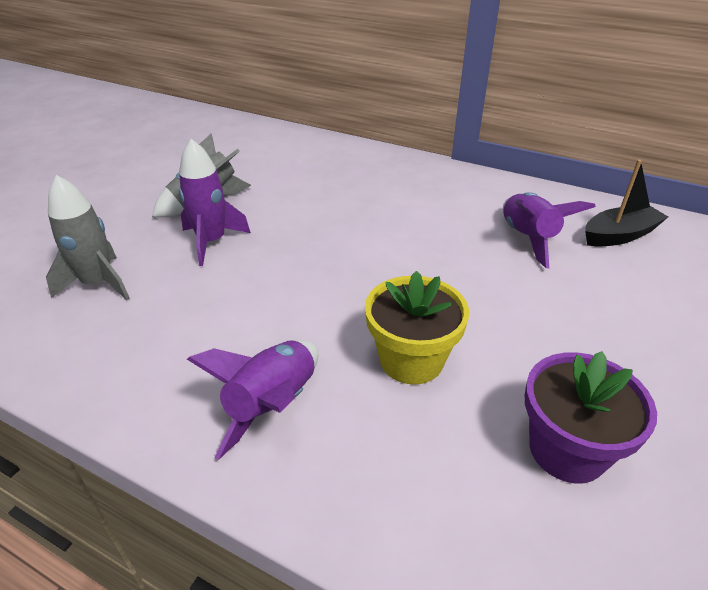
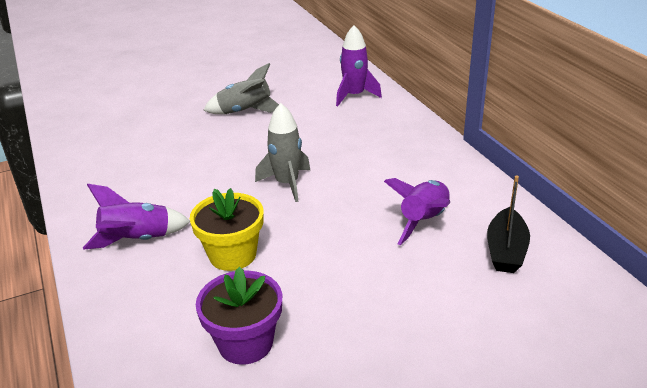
camera: 40 degrees right, 5 degrees down
(98, 284) = (136, 140): grey rocket -> grey rocket (287, 183)
(212, 242) = (218, 139): purple rocket -> purple rocket (354, 96)
(619, 235) = (506, 250): black boat -> black boat turned 90 degrees clockwise

